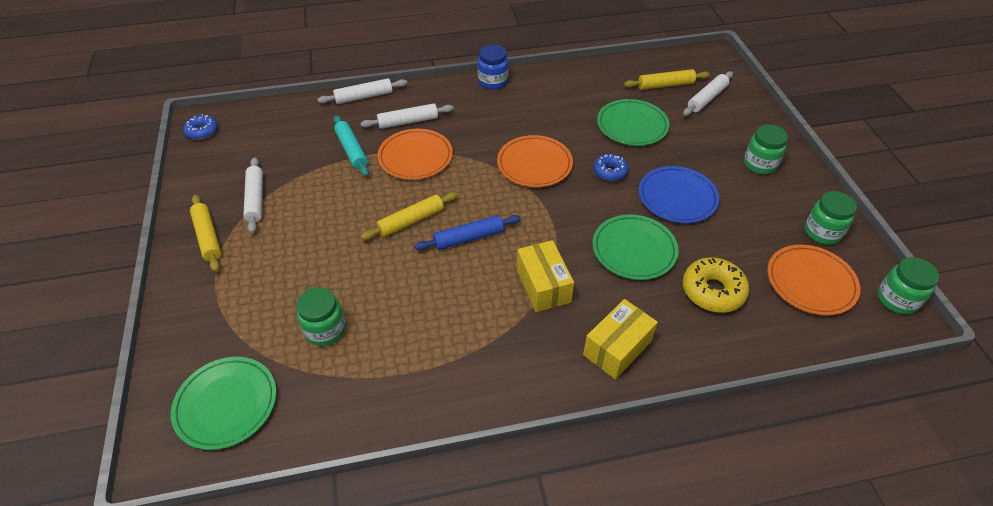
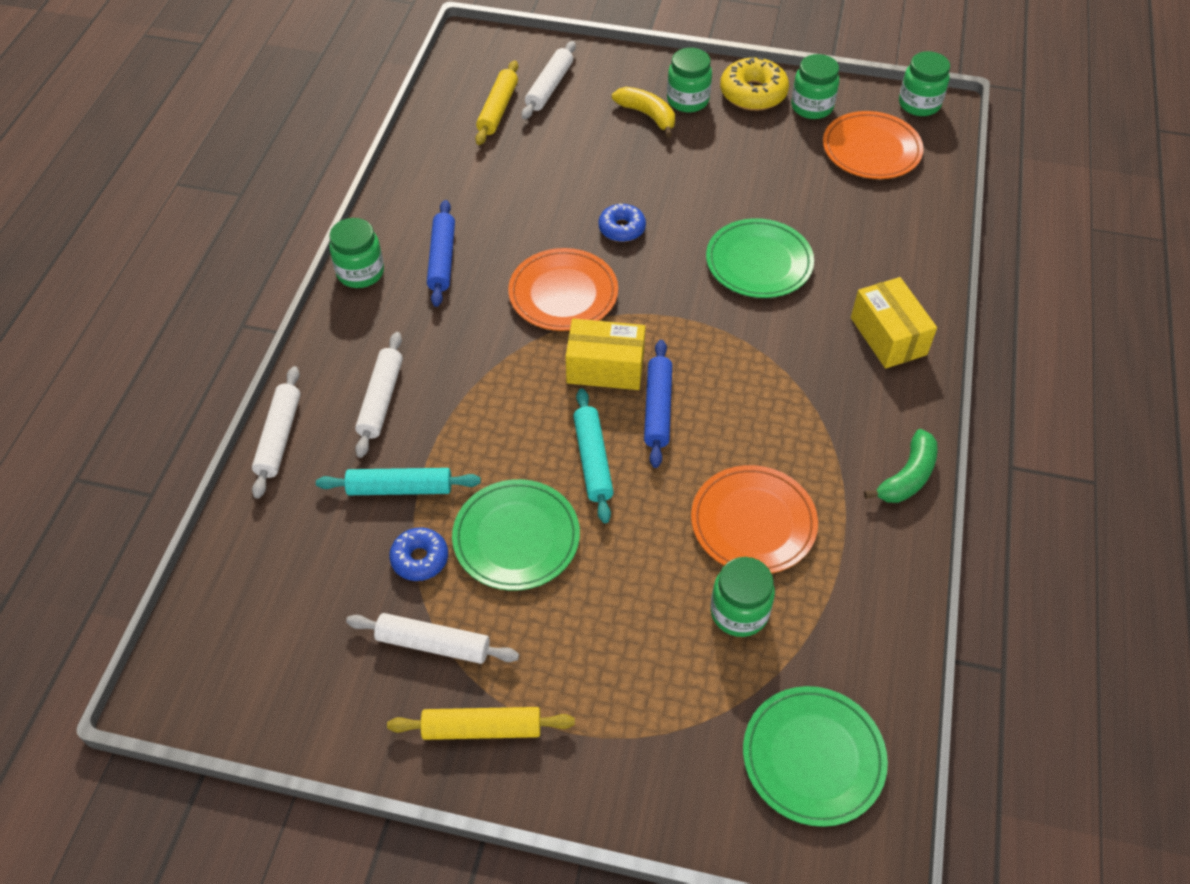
camera: 65 degrees left, 5 degrees up
(202, 131) = (203, 694): blue donut -> blue donut (420, 559)
(411, 221) = (592, 460): yellow rolling pin -> turquoise rolling pin
(415, 157) = (466, 415): orange plate -> orange plate (753, 522)
(485, 398) = (907, 476): none -> green banana
(493, 82) = (360, 272): blue jar -> green jar
(525, 107) = (442, 259): none -> blue rolling pin
(543, 286) = (772, 365): yellow box -> yellow box (605, 368)
(632, 125) = (552, 173): green plate -> green plate (516, 538)
(677, 197) = (699, 190): blue plate -> none
(707, 98) = (549, 87): white rolling pin -> white rolling pin turned 45 degrees clockwise
(713, 291) = (848, 226): yellow donut -> yellow donut (753, 93)
(725, 150) = (647, 115): none -> yellow banana

